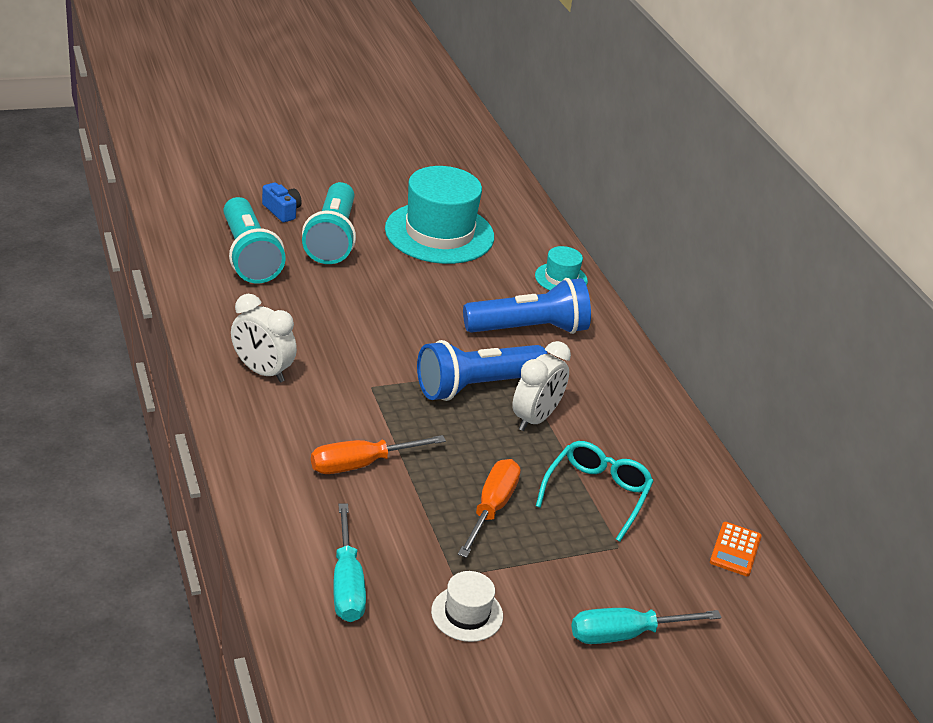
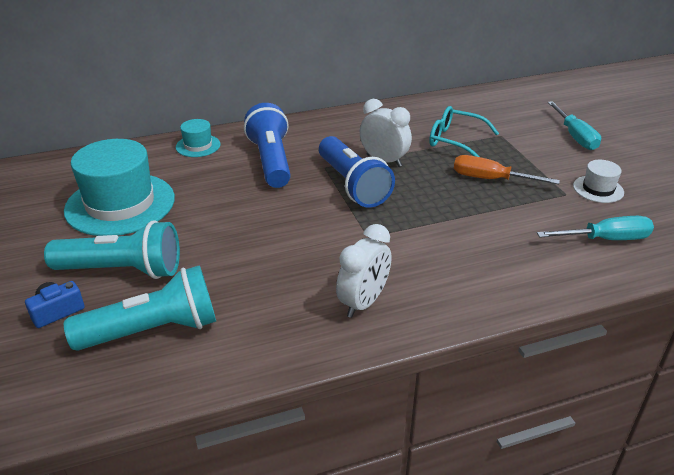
camera: 85 degrees left, 0 degrees up
(360, 464) = (471, 238): orange screwdriver -> none
(735, 549) = (482, 101): orange calculator -> none

